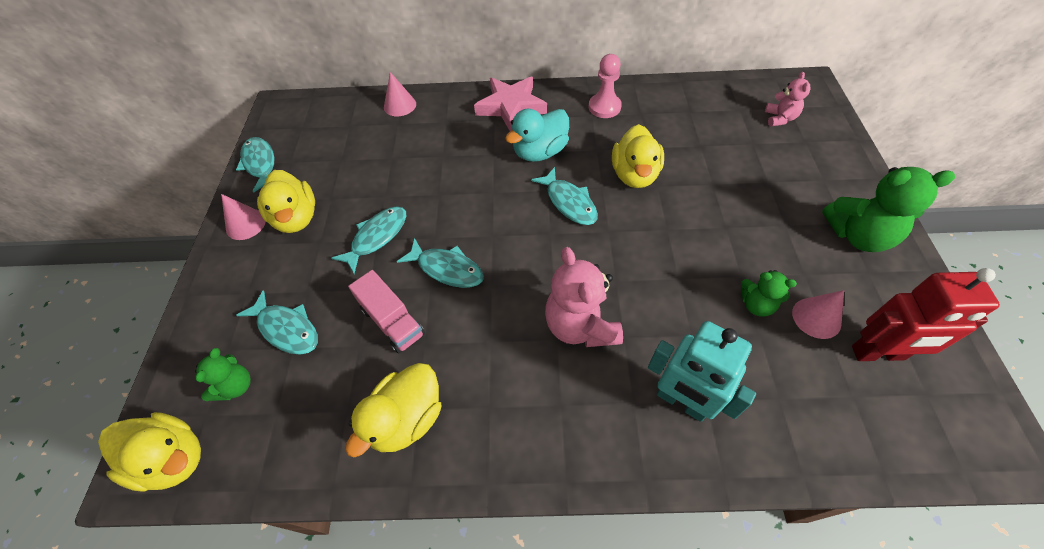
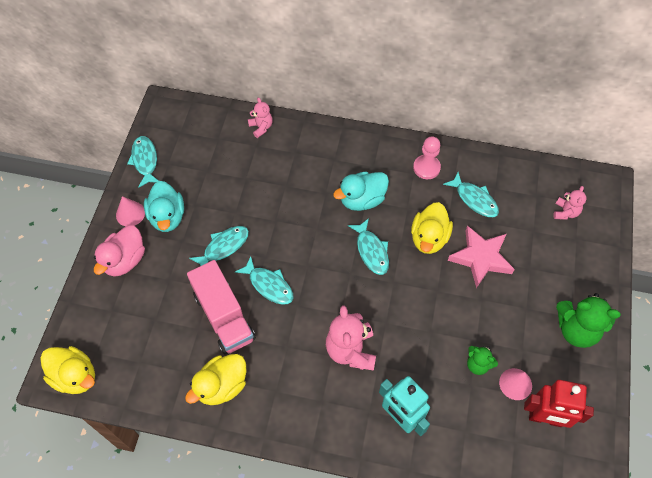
camera: 10 degrees right, 5 degrees up
(236, 386) = (116, 338): green teddy bear -> none
(242, 281) = (125, 260): none -> pink duck
(286, 329) = (152, 305): turquoise fish -> turquoise fish (474, 199)
(296, 218) = (167, 217): yellow duck -> turquoise duck
(392, 321) = (224, 316): pink truck -> pink truck, size x1.53
(400, 105) = (261, 127): pink cone -> pink teddy bear
(511, 106) = (350, 149): pink star -> pink star (481, 258)

